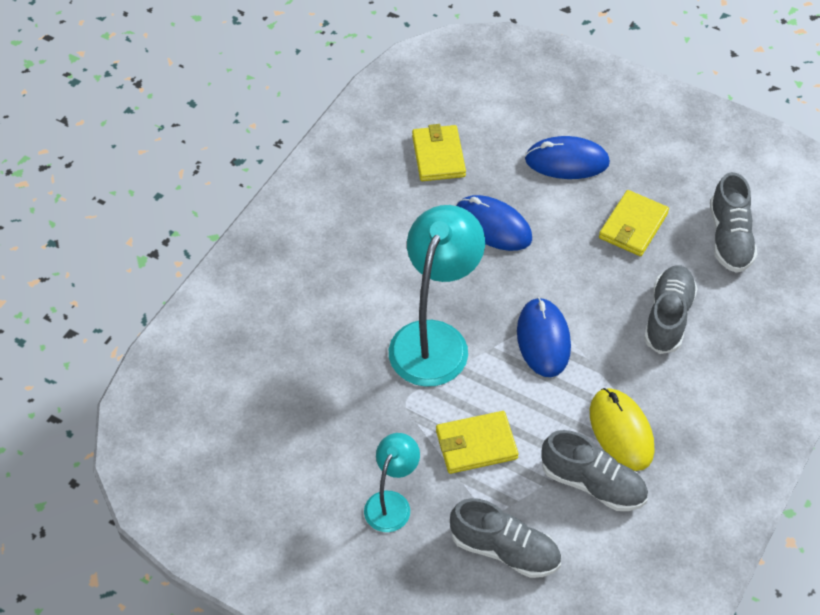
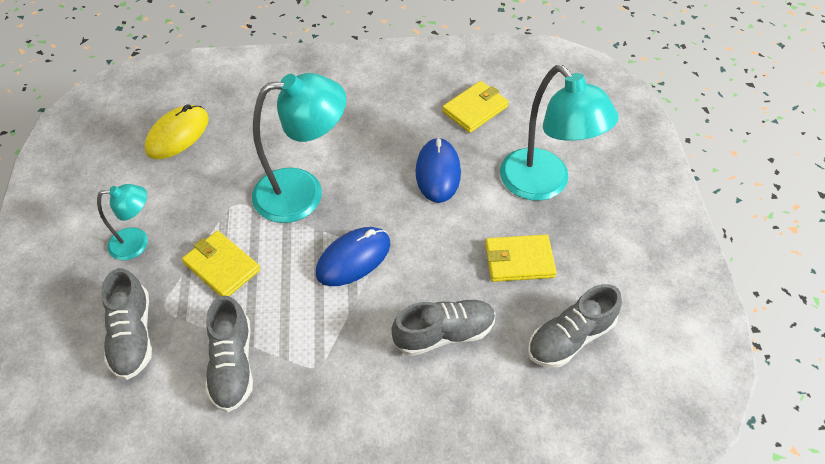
camera: 55 degrees right, 0 degrees up
(567, 161) = (544, 184): blue mouse -> turquoise lamp
(621, 431) = (299, 358): yellow mouse -> yellow mouse (177, 134)

